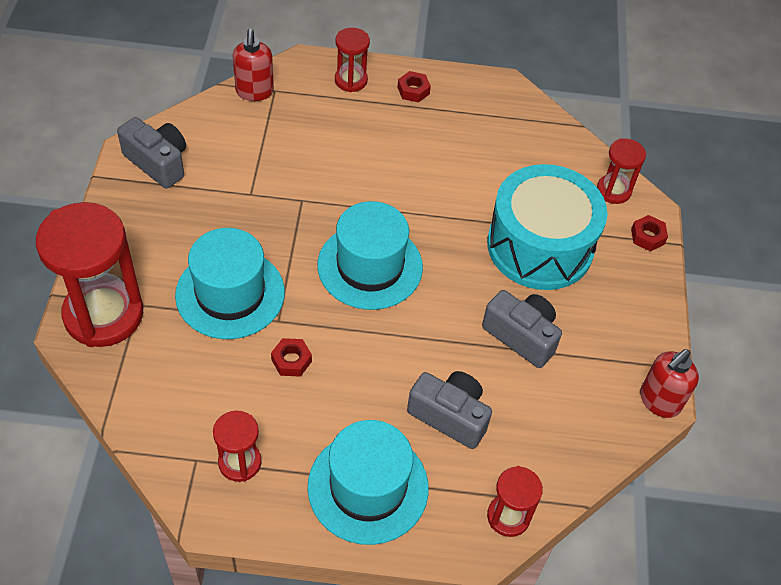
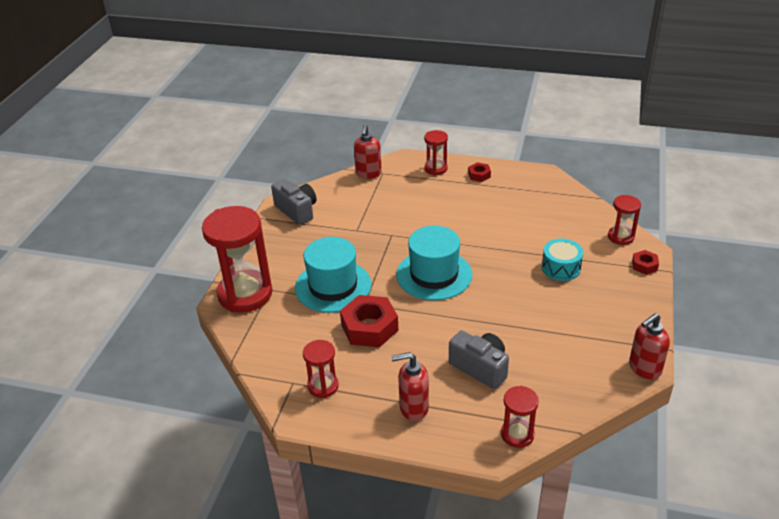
camera: 15 degrees right, 15 degrees down
(291, 360) = (369, 327): red nut -> red nut, size x2.00
(368, 487) = (413, 408): turquoise hat -> red soap dispenser
(521, 336) = (541, 322): grey camera -> none
(540, 246) = (561, 268): turquoise drum -> turquoise drum, size x0.49

